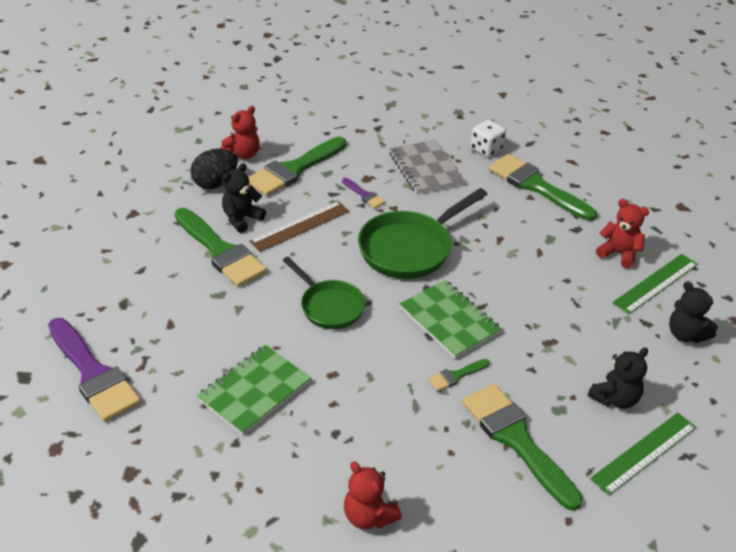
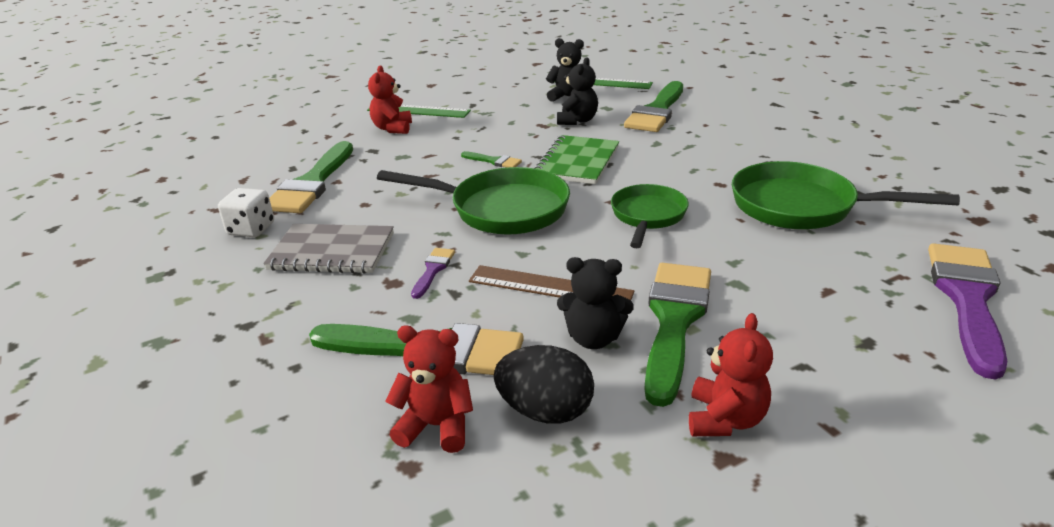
camera: 120 degrees left, 10 degrees down
(254, 391) = (802, 207): green notebook -> green pan
(368, 516) = (803, 130): red teddy bear -> red teddy bear (725, 419)
(425, 169) = (332, 251): grey notebook -> grey notebook turned 60 degrees clockwise
(456, 376) = (634, 142): green brush -> green brush (494, 161)
(685, 334) = (468, 93): black teddy bear -> black teddy bear (577, 121)

